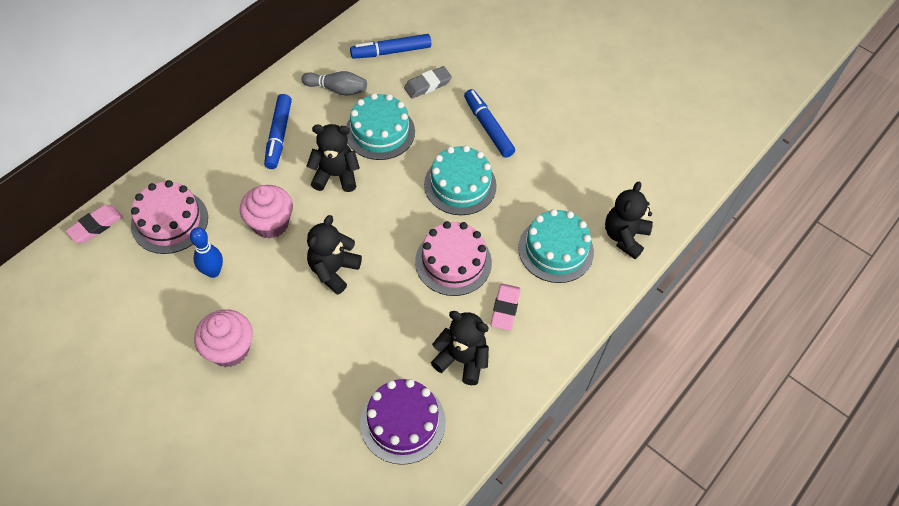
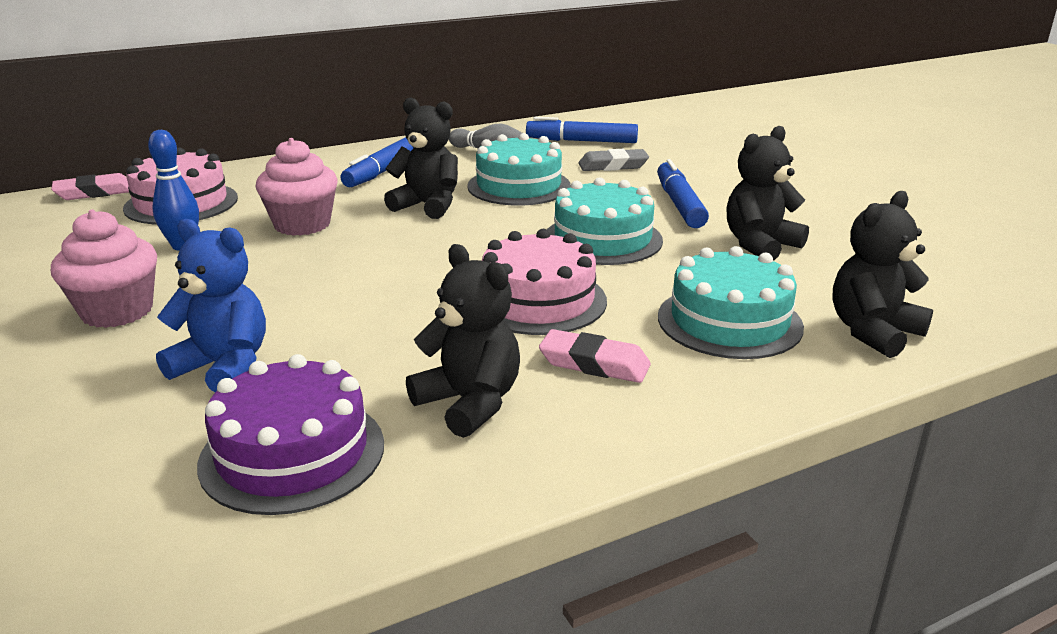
camera: 25 degrees right, 30 degrees down
(326, 375) = (224, 367): none -> blue teddy bear
(333, 270) = (345, 274): black teddy bear -> black teddy bear (760, 245)
(505, 308) = (594, 363): pink eraser -> pink eraser turned 75 degrees clockwise

